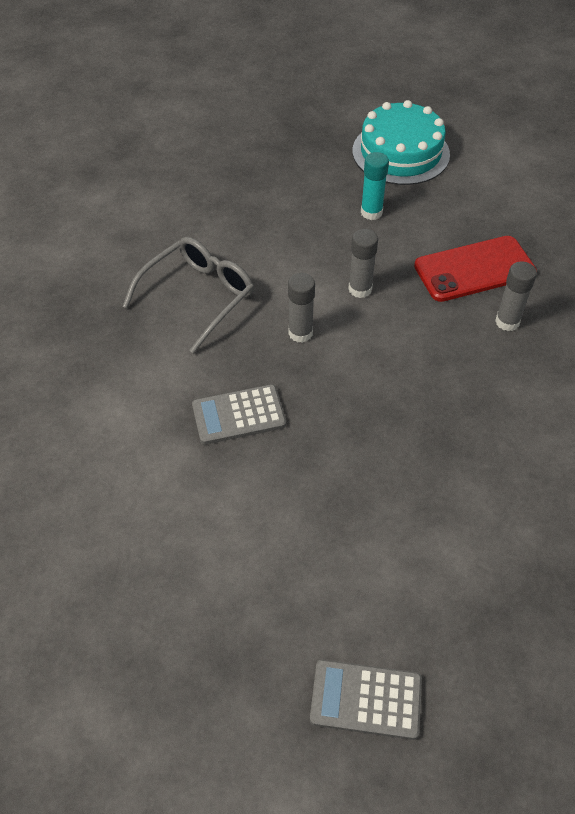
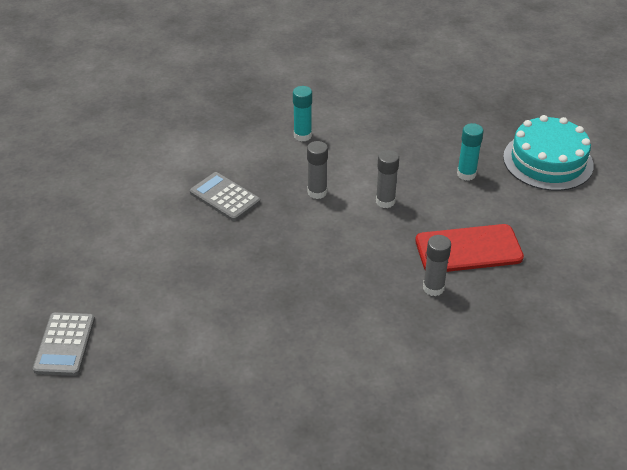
camera: 55 degrees right, 10 degrees down
(198, 296) = (302, 135): grey glasses -> turquoise glue stick
(366, 699) = (65, 344): grey calculator -> grey calculator turned 150 degrees counterclockwise
(474, 269) = (468, 249): red phone -> red phone turned 45 degrees counterclockwise

